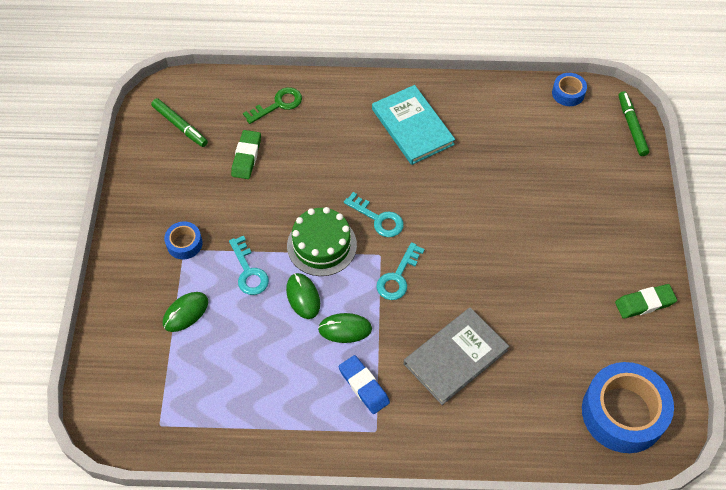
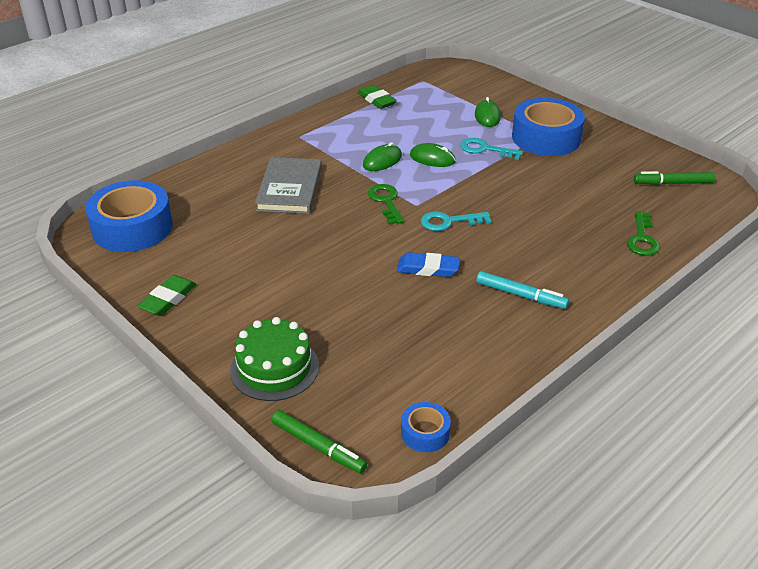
camera: 135 degrees right, 20 degrees down
(184, 243) = (546, 138): blue tape -> blue tape, size x2.11
(246, 157) = (598, 196): green eraser -> green eraser (376, 100)
(321, 245) = (463, 186): green cake -> green cake (274, 368)
(363, 386) = (333, 147): blue eraser -> blue eraser (428, 268)
(397, 277) = (386, 201): turquoise key -> green key
(412, 127) = (521, 295): turquoise book -> turquoise marker

